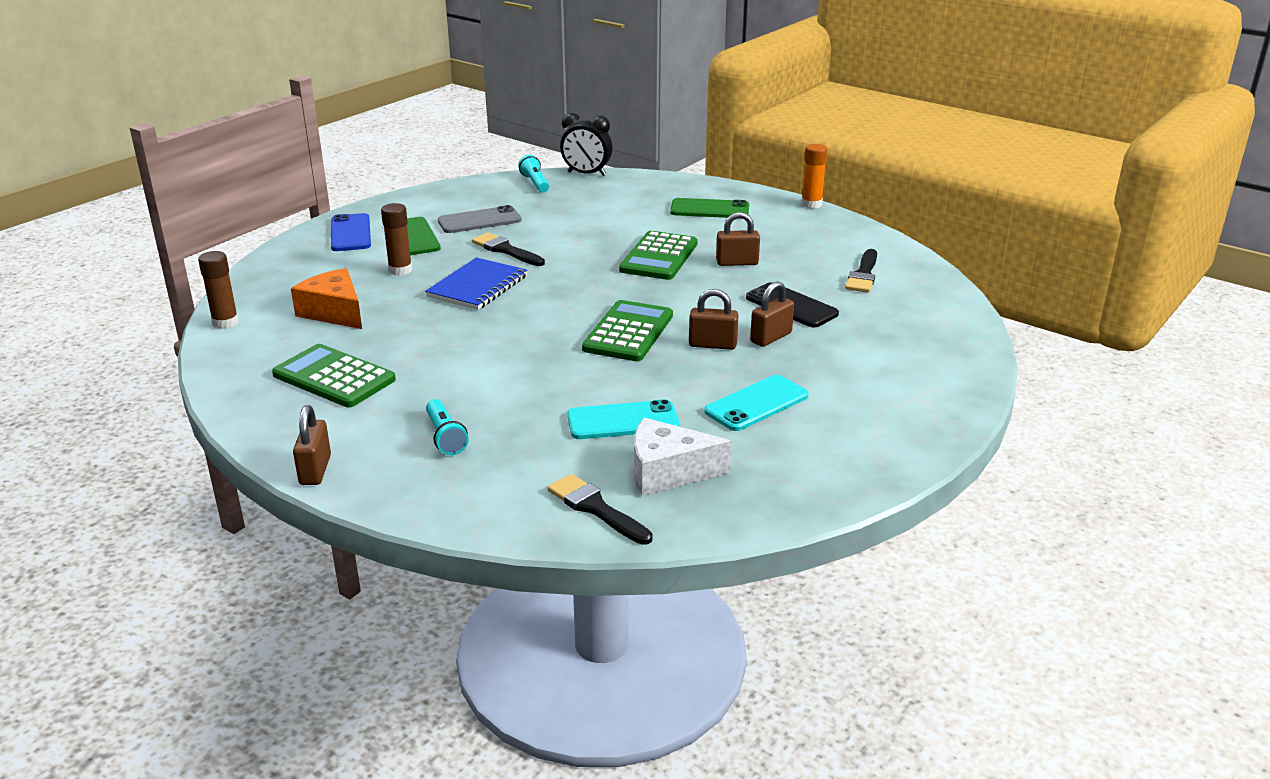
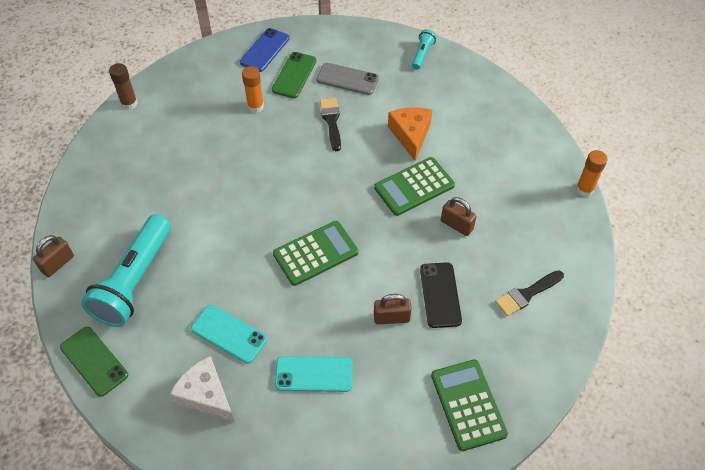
camera: 40 degrees right, 25 degrees up
(334, 312) = (186, 127): orange cheese -> orange cheese (410, 135)
(334, 377) = (133, 189): green calculator -> green calculator (468, 404)
(400, 270) = (255, 106): brown glue stick -> orange glue stick
(445, 437) = (135, 280): turquoise flashlight -> turquoise flashlight, size x2.24
(477, 287) = (279, 150): blue notebook -> none
(586, 174) = (466, 61): black clock -> none
(596, 508) = (143, 396): black brush -> none
(709, 209) = (504, 153): green phone -> green phone (94, 361)
(712, 345) = (350, 300): brown padlock -> none

